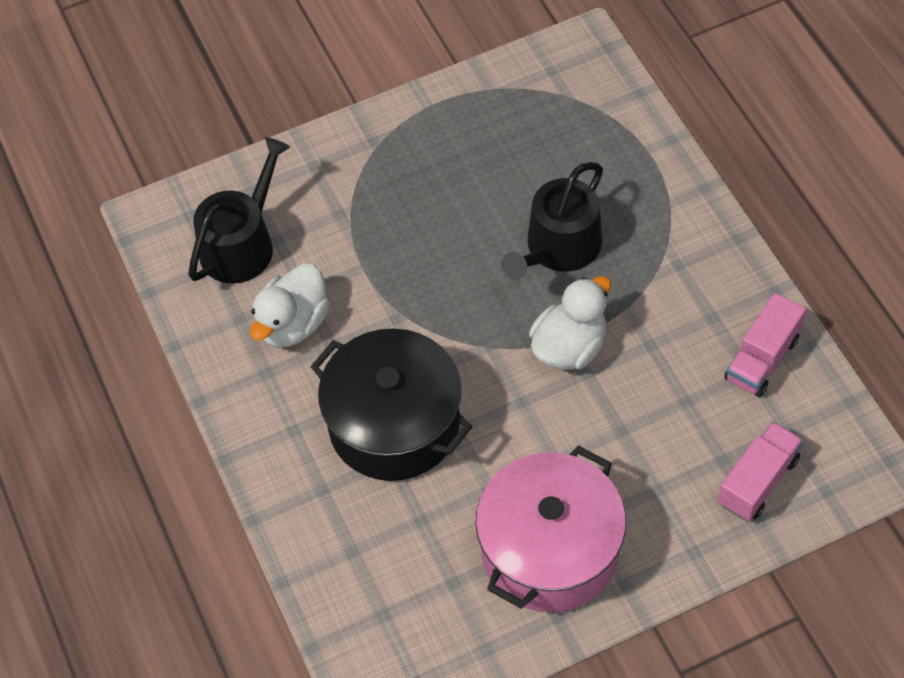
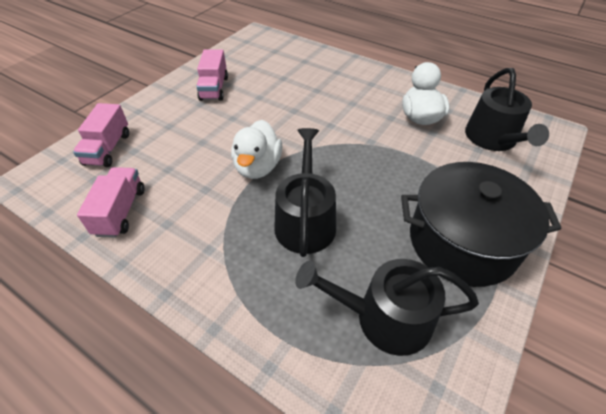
camera: 145 degrees right, 10 degrees down
(394, 424) = (327, 101): black pot -> black pot (462, 242)
(549, 550) = (214, 88): pink pot -> pink truck
(552, 128) = (384, 318): none -> black watering can

